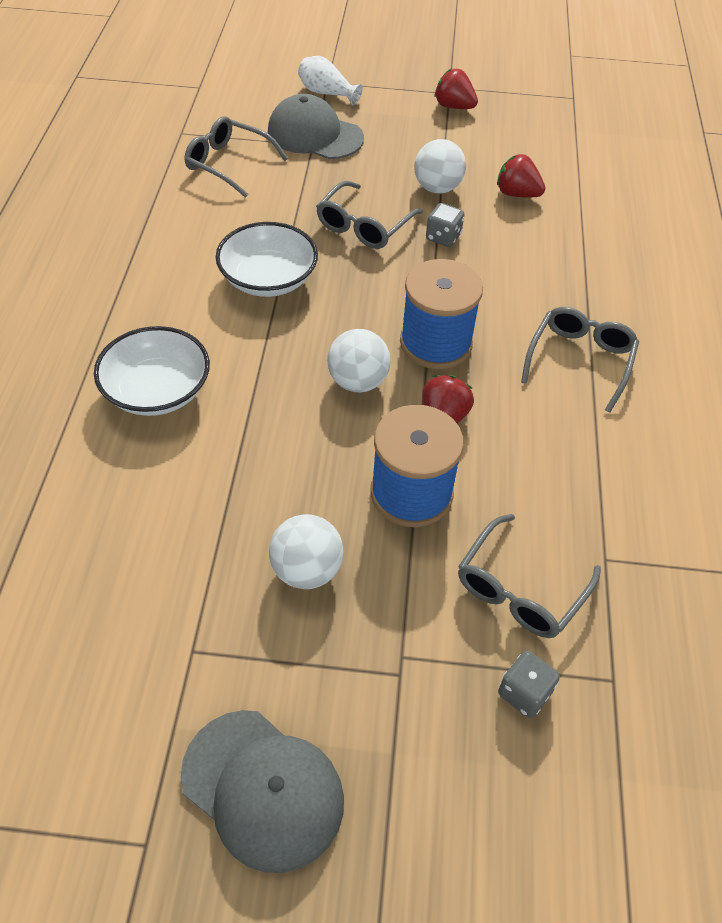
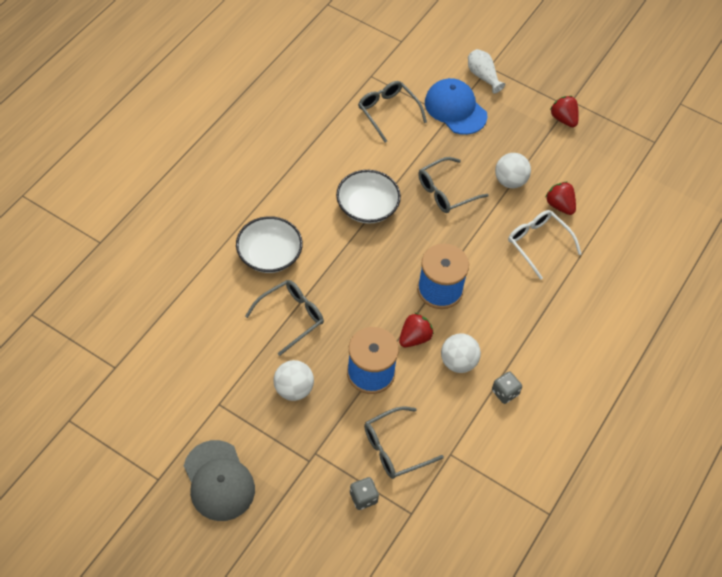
camera: 25 degrees right, 5 degrees up
(315, 135) = (455, 109): grey cap -> blue cap
(358, 381) = (380, 295): white ball -> white ball (458, 362)
(443, 237) = (490, 219): grey dice -> grey dice (505, 392)
(522, 243) = (538, 243): none -> white glasses
(580, 360) = (518, 336): grey glasses -> grey glasses (291, 317)

